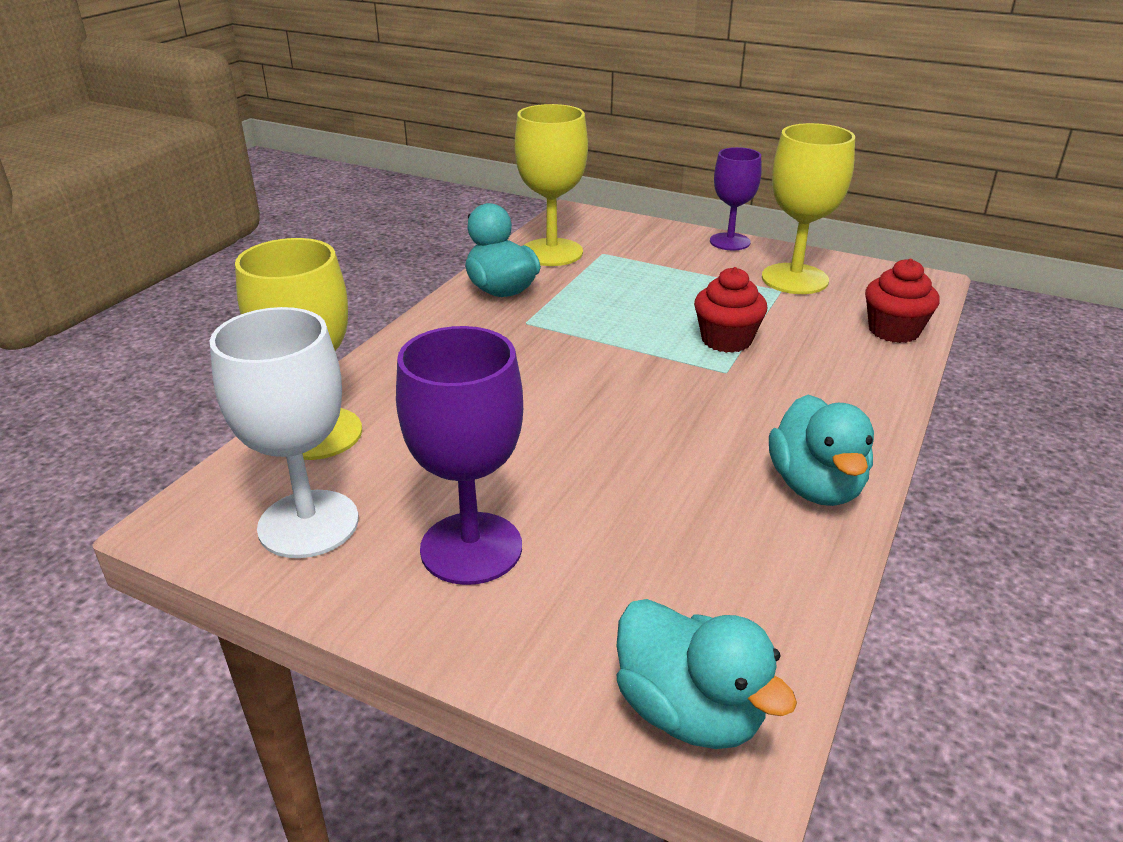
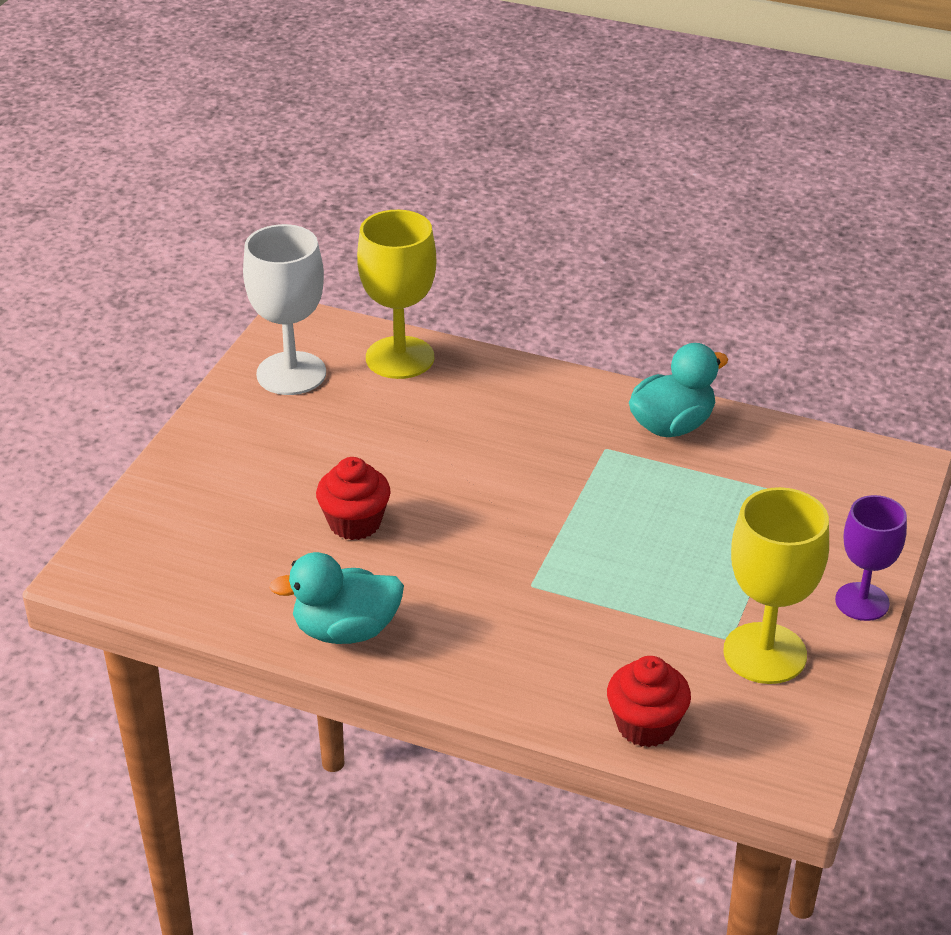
camera: 85 degrees right, 5 degrees up
(471, 548) = (266, 449): purple goblet -> none
(551, 252) = (778, 454): yellow goblet -> none
(689, 711) = (115, 551): turquoise duck -> none
(726, 340) = (596, 587): red cupcake -> red cupcake (355, 523)

